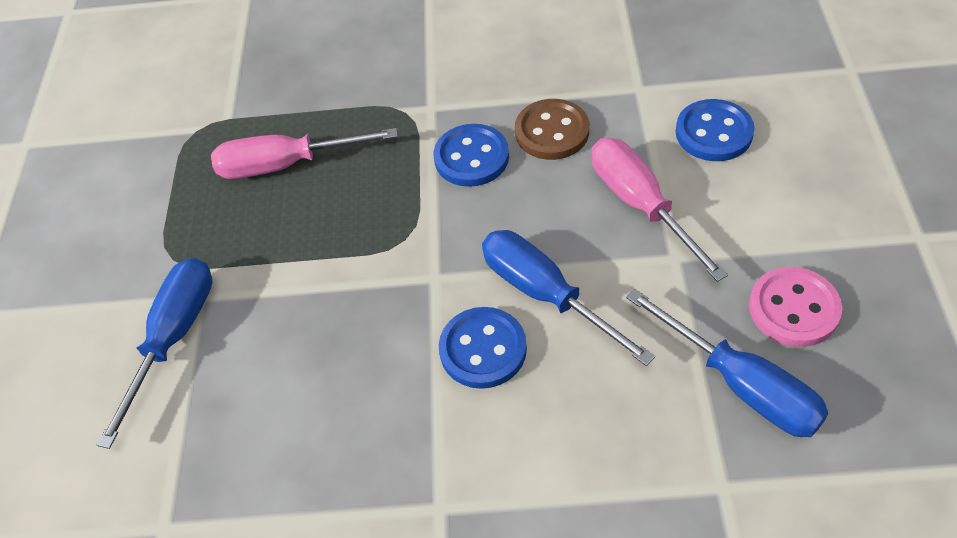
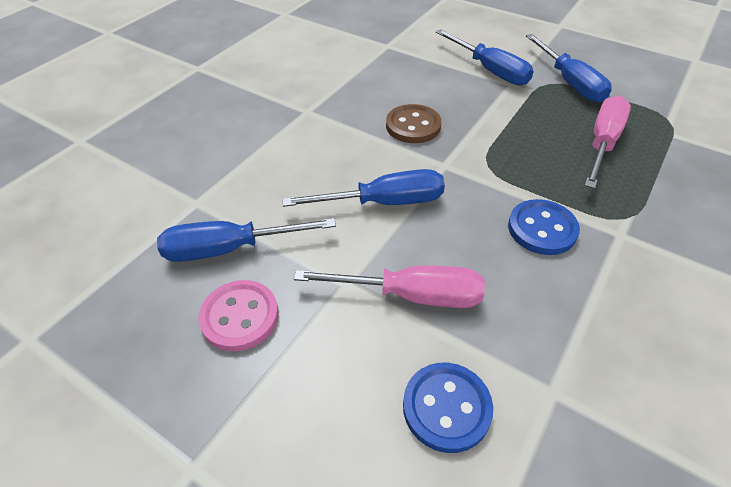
camera: 120 degrees right, 5 degrees down
(159, 239) = (569, 82): none -> blue screwdriver
(483, 349) = (374, 160): blue button -> none
(552, 132) = (537, 290): brown button -> brown button (413, 126)

